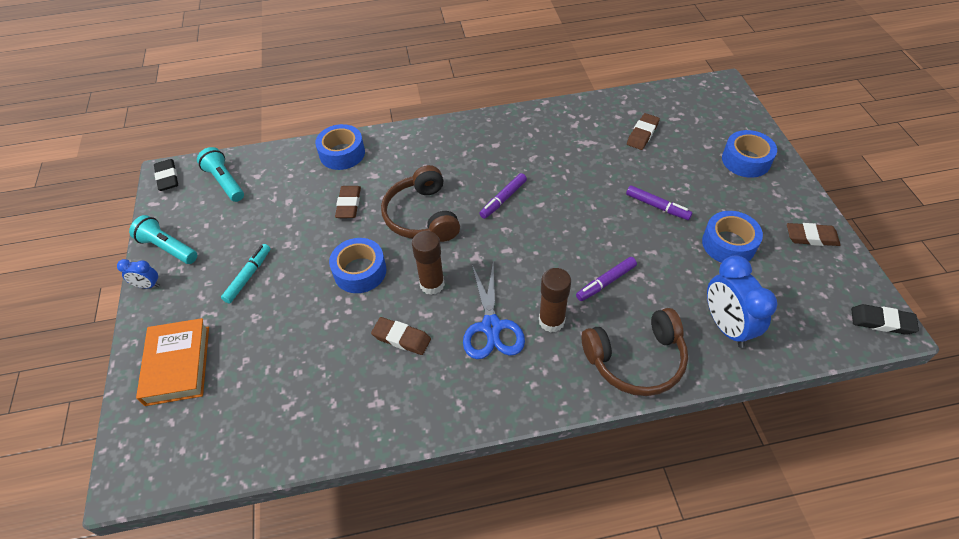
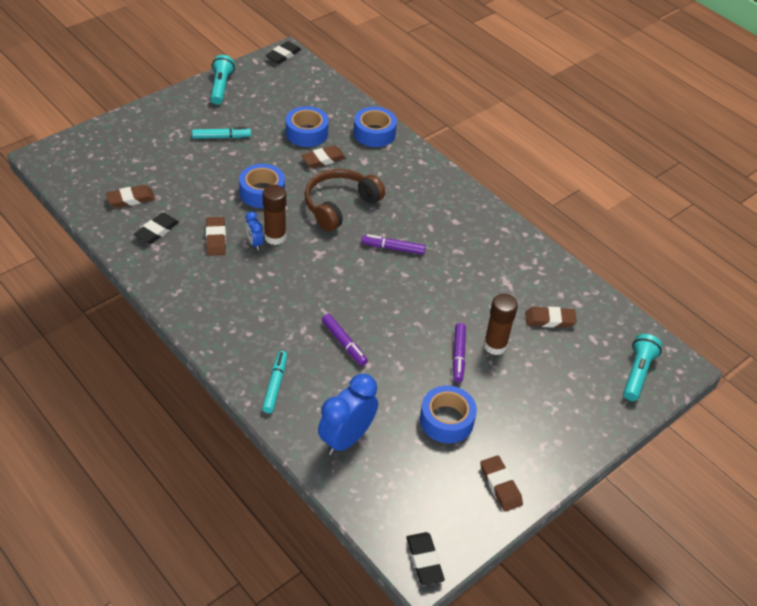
camera: 55 degrees right, 5 degrees down
(148, 285) = (184, 94): blue clock -> blue clock (254, 243)
(177, 365) = (131, 138): orange book -> none
(225, 182) = (299, 85): turquoise flashlight -> turquoise flashlight (637, 373)
(281, 402) = (130, 199): none -> brown eraser
(353, 392) = (157, 231): none -> black eraser
(491, 327) = (255, 286): blue scissors -> none
(551, 321) = (282, 320): brown glue stick -> brown glue stick (495, 346)
(606, 282) = (344, 343): purple marker -> purple marker turned 150 degrees counterclockwise
(636, 360) = (275, 385): brown headphones -> turquoise marker
(746, 160) = (574, 411): blue tape -> blue tape (307, 133)

